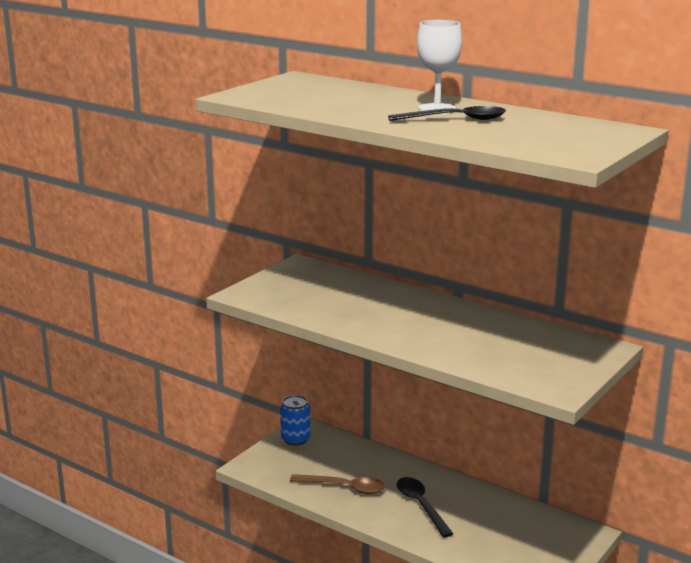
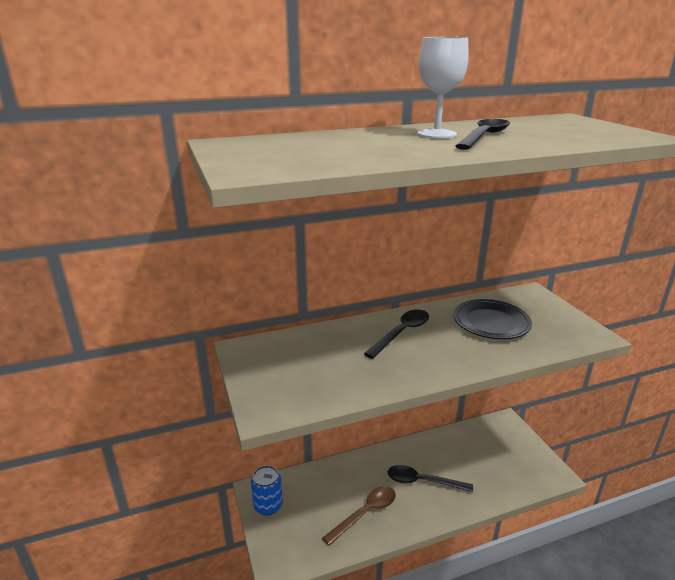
camera: 55 degrees left, 5 degrees up
(415, 309) = (402, 333): none -> black spoon
(499, 340) = (491, 323): none -> black plate

